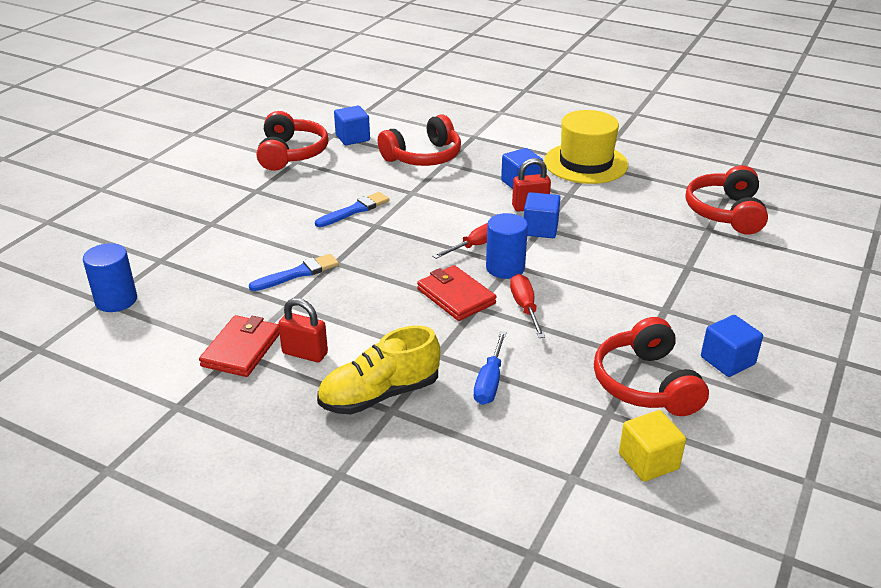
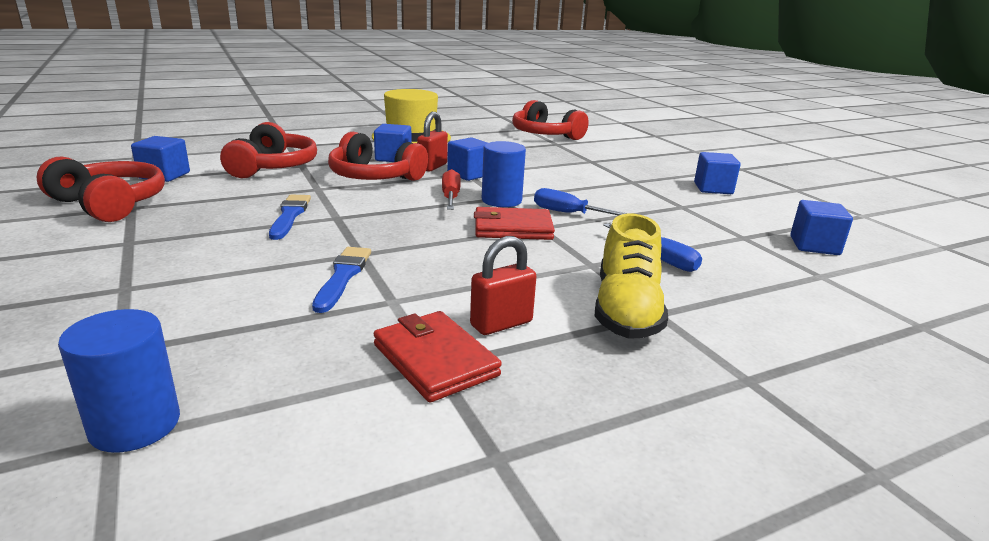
camera: 55 degrees left, 10 degrees down
(525, 307) = (569, 213): red screwdriver -> blue screwdriver
(645, 384) = (717, 215): red headphones -> red headphones (374, 177)
(648, 461) = (814, 246): yellow cube -> blue cube

